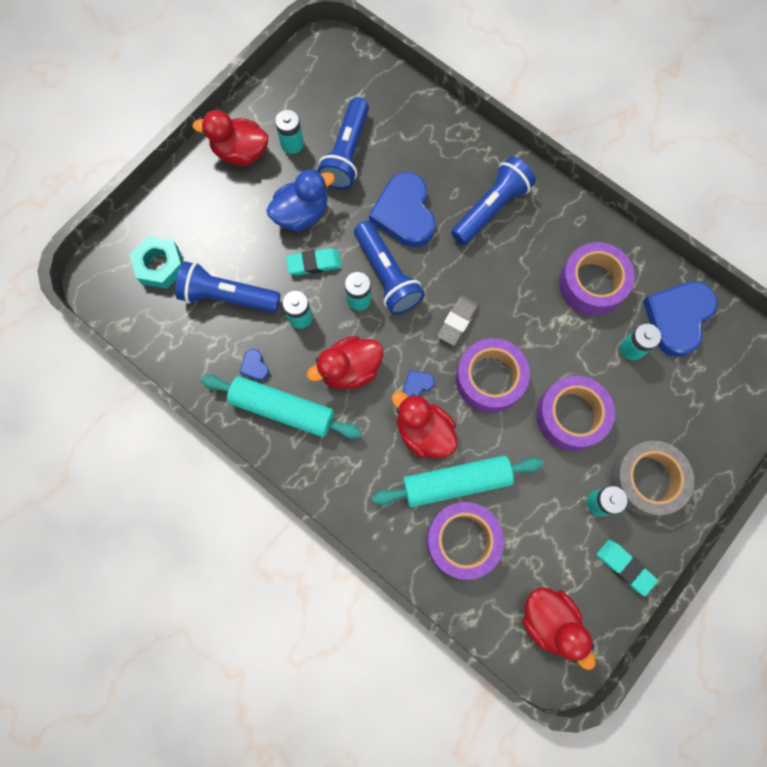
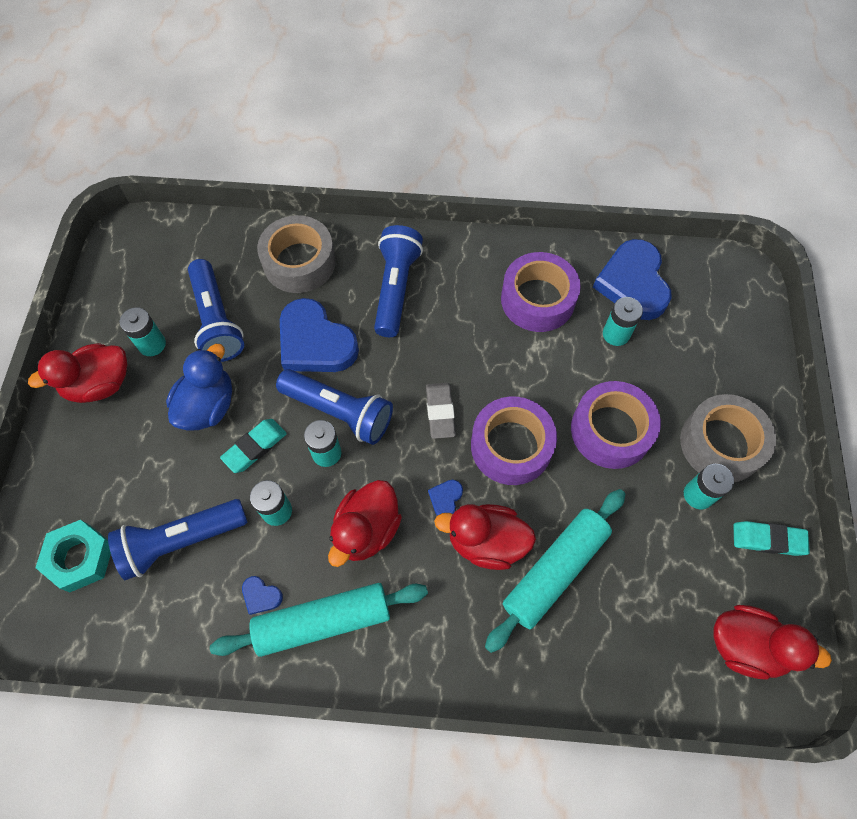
camera: 35 degrees left, 10 degrees down
(434, 143) = (299, 262): none -> grey tape
(462, 540) = (604, 626): purple tape -> none

